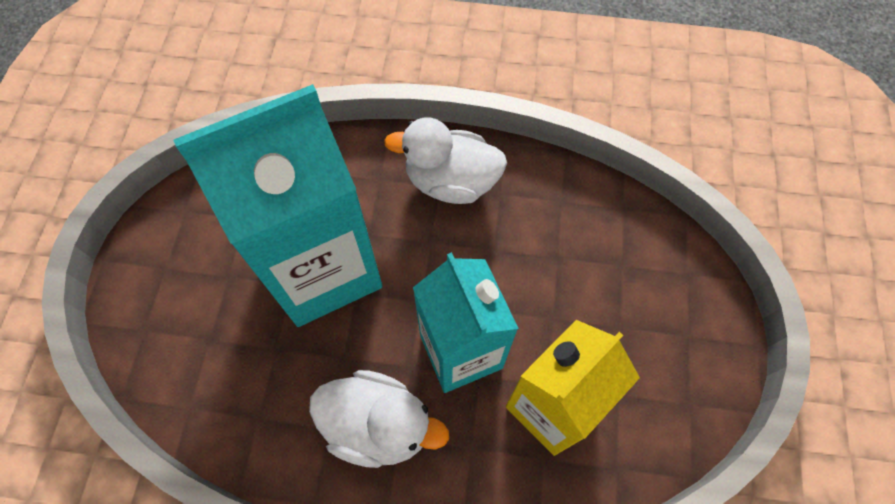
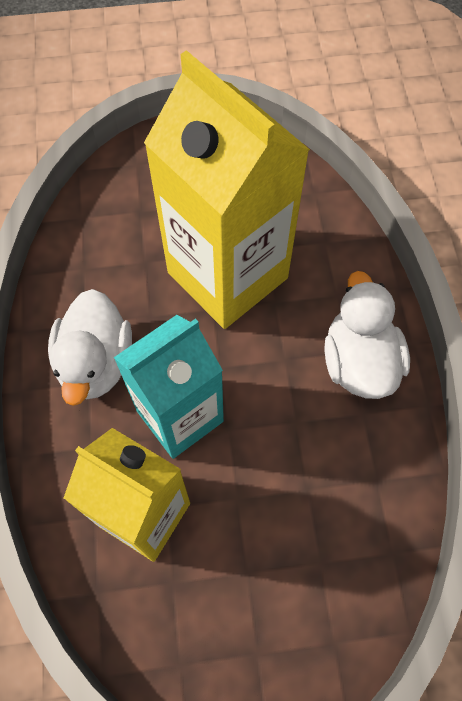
camera: 75 degrees right, 0 degrees up
(323, 269) = (227, 275): turquoise carton -> yellow carton

